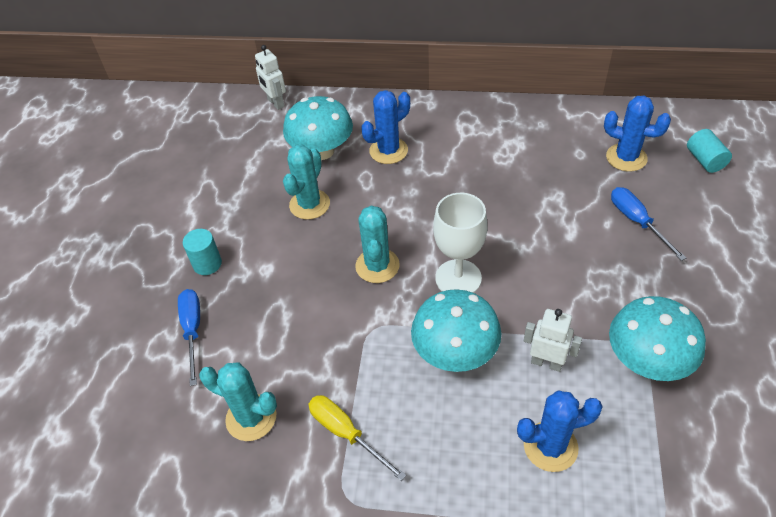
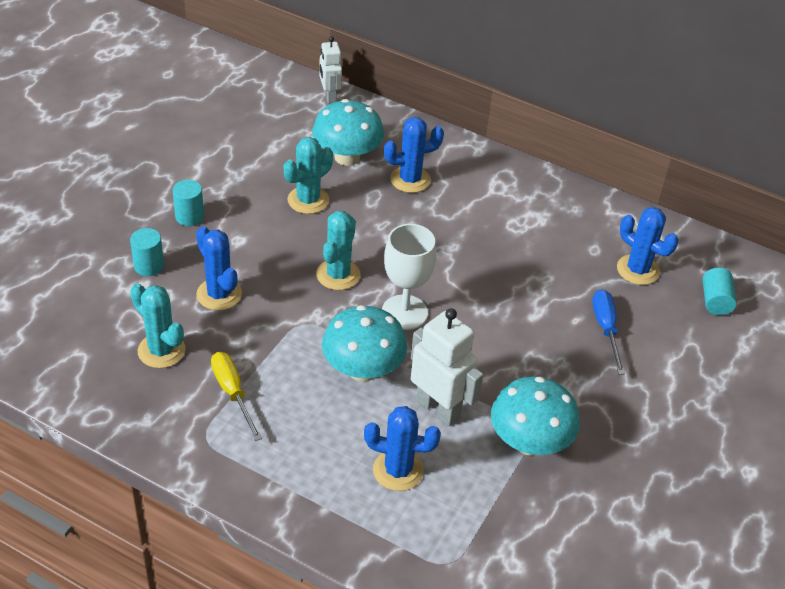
camera: 15 degrees right, 5 degrees down
(193, 331) = (149, 266): blue screwdriver -> turquoise cylinder
(277, 332) = (219, 294): none -> blue cactus
(546, 362) = (438, 408): white robot -> white robot, size x1.59

